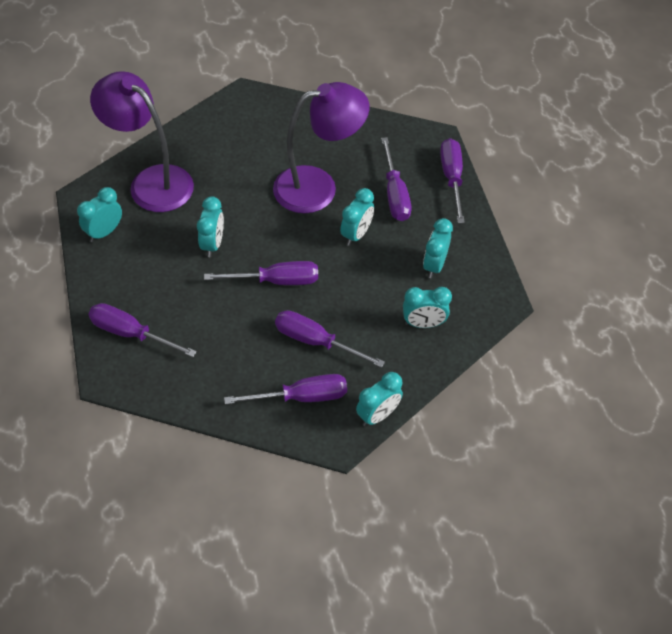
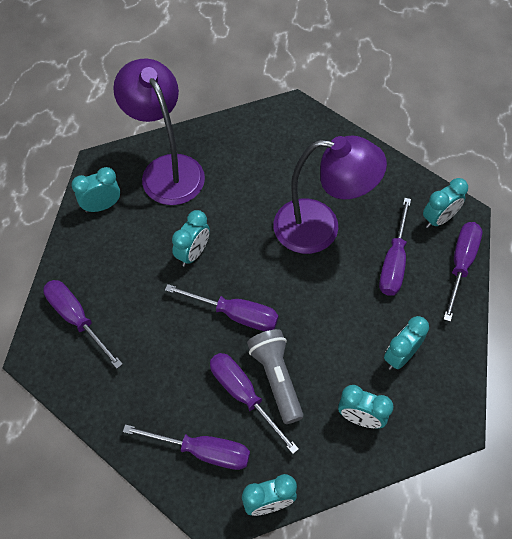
camera: 25 degrees right, 5 degrees up
(338, 318) = (276, 378): none -> grey flashlight
(356, 234) = (335, 292): turquoise clock -> turquoise clock (438, 219)

